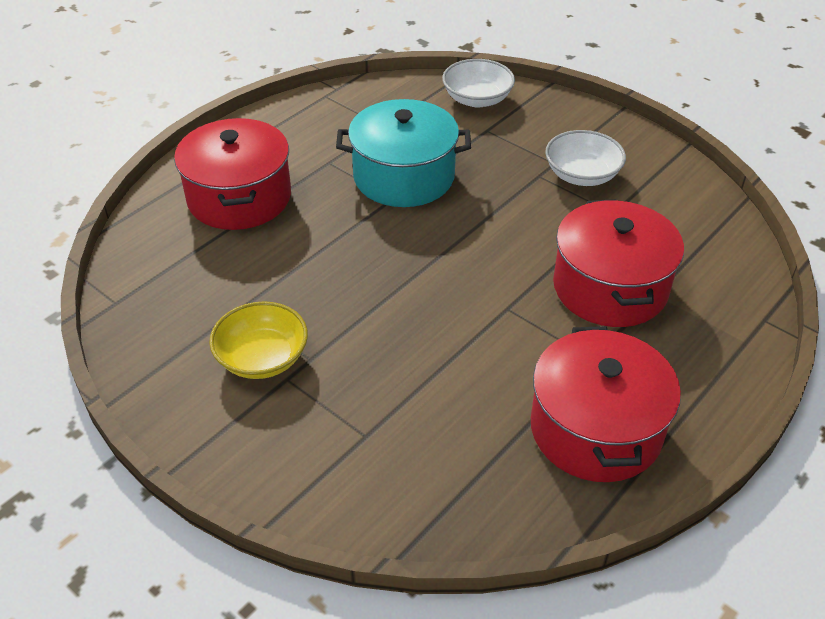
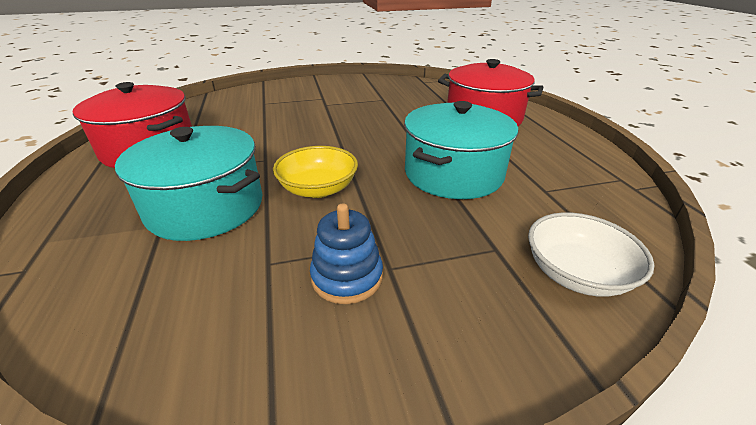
camera: 125 degrees right, 10 degrees down
(262, 358) = (343, 97): yellow bowl -> yellow bowl (318, 189)
(582, 175) = (347, 277): white bowl -> blue stacking toy
(610, 287) = (206, 207): red pot -> turquoise pot

